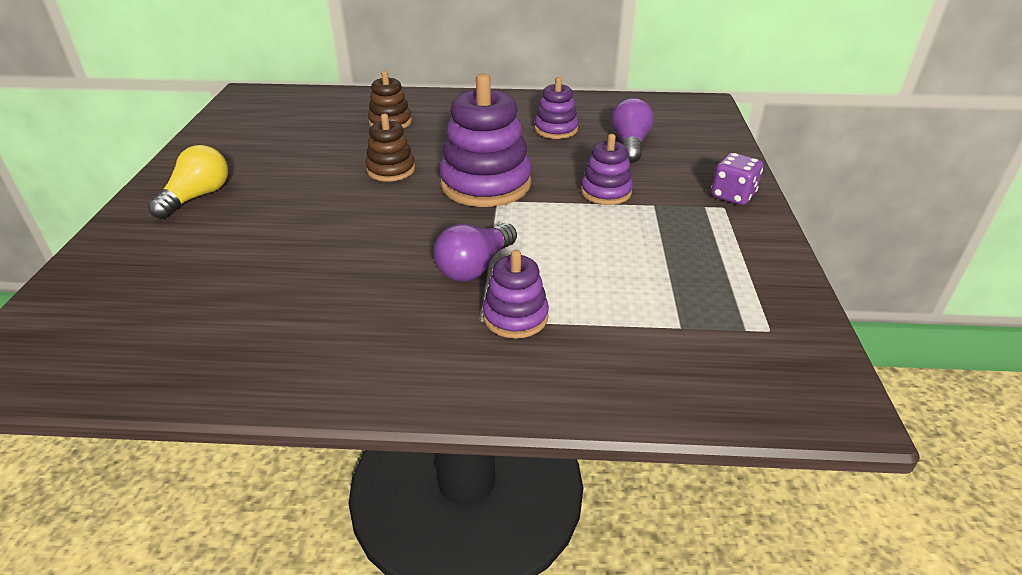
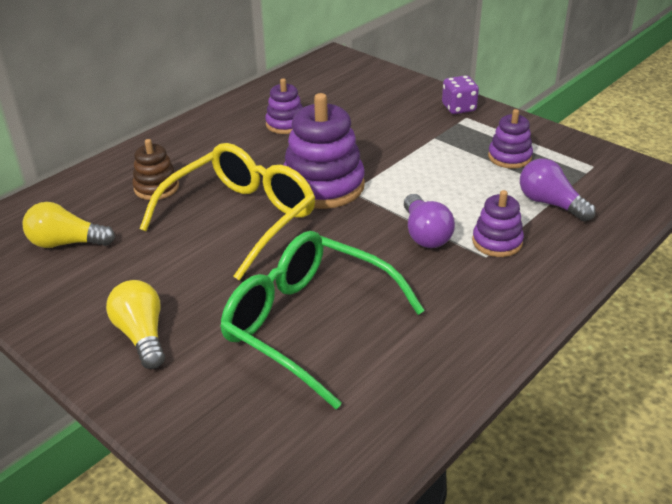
camera: 50 degrees left, 0 degrees up
(271, 261) = (307, 323): none -> green glasses
(284, 124) = (66, 243): none -> yellow light bulb
(391, 170) = (241, 218): brown stacking toy -> yellow glasses
(606, 192) = (397, 146): purple stacking toy -> purple stacking toy (509, 157)
(630, 144) = (349, 108): purple light bulb -> purple light bulb (550, 203)

